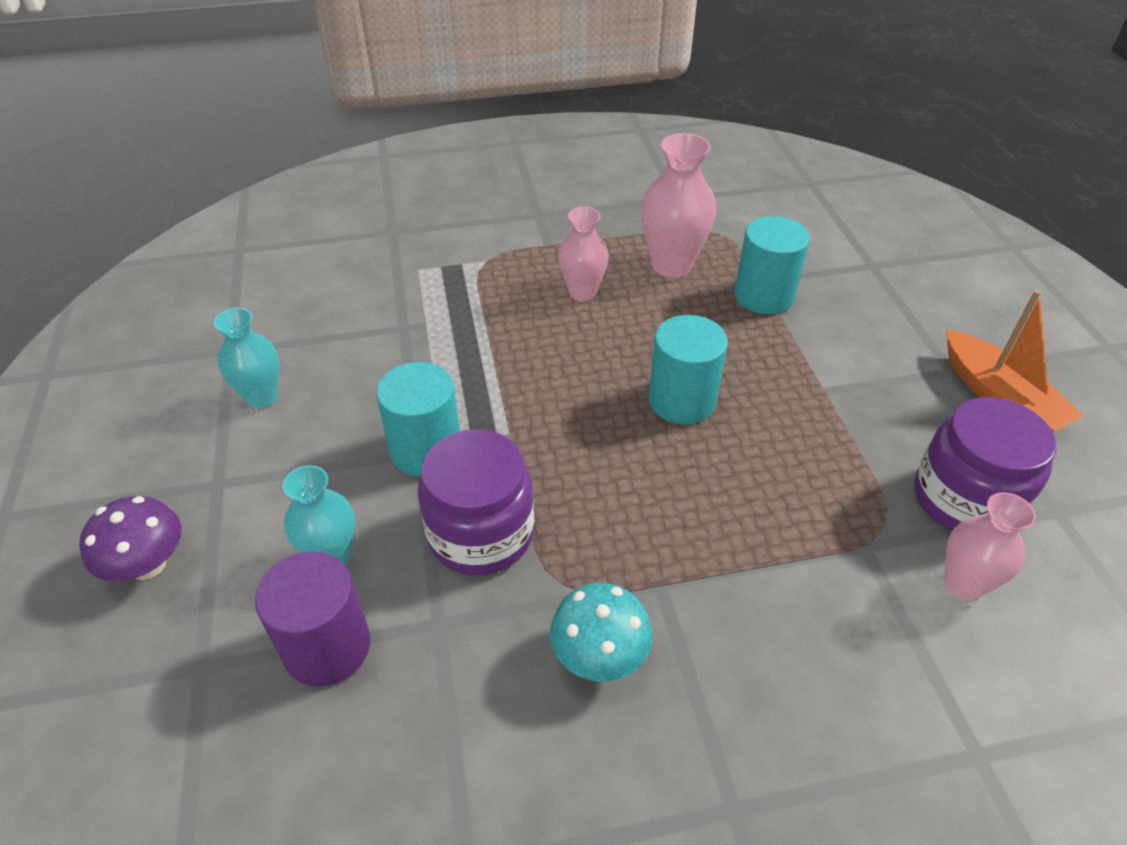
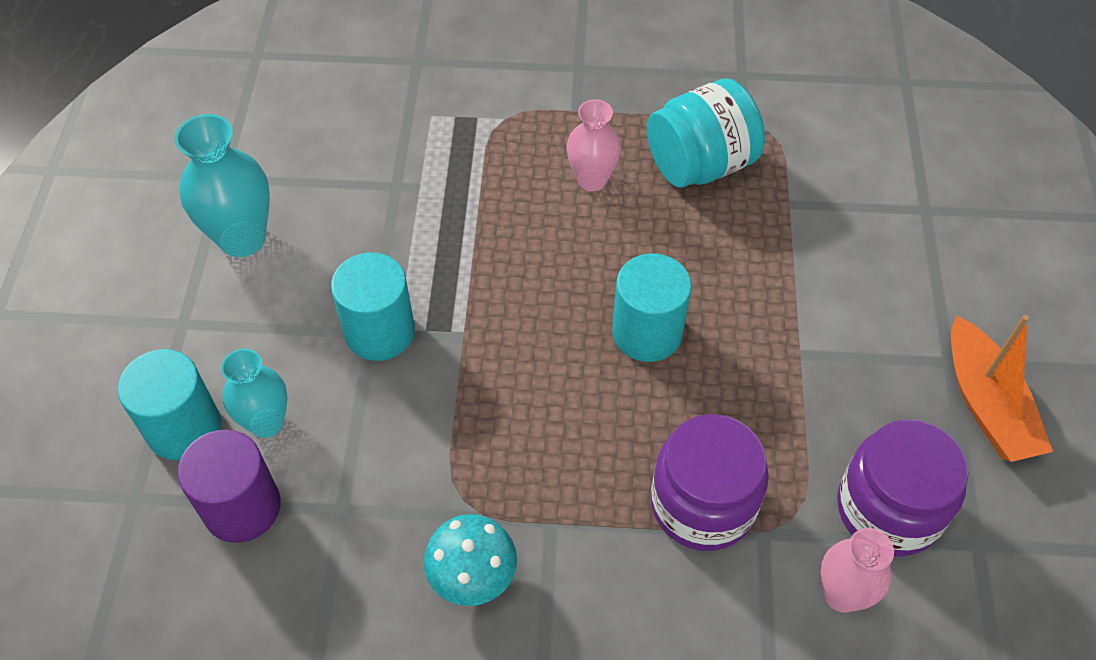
camera: 15 degrees right, 10 degrees up
(148, 565) = (109, 392): purple mushroom -> none
(262, 397) = (242, 239): turquoise vase -> turquoise vase, size x1.51
(481, 533) = (405, 431): purple jar -> purple jar (703, 504)
(671, 265) = (700, 164): pink vase -> turquoise jar
(763, 296) = (785, 224): turquoise cylinder -> turquoise cylinder (184, 428)

